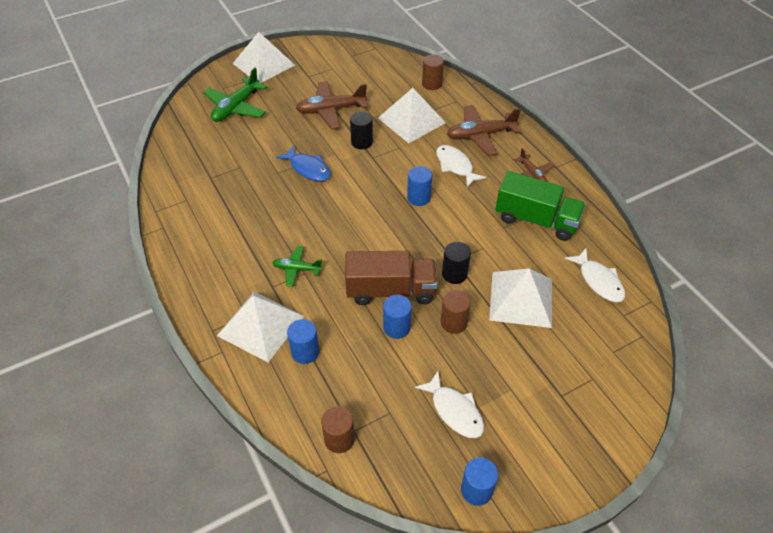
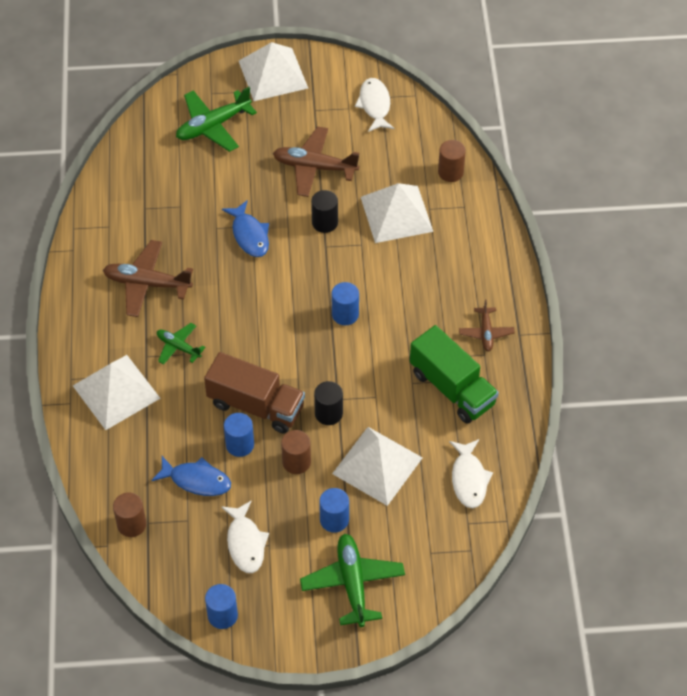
camera: 25 degrees right, 5 degrees up
(305, 352) = (143, 434): blue cylinder -> blue cylinder (334, 520)
(377, 373) = (196, 480): none -> blue fish
(455, 166) = (408, 291): white fish -> white fish (375, 105)
(480, 135) = (461, 263): brown plane -> brown plane (147, 284)
(570, 406) = (352, 583): none -> green plane

